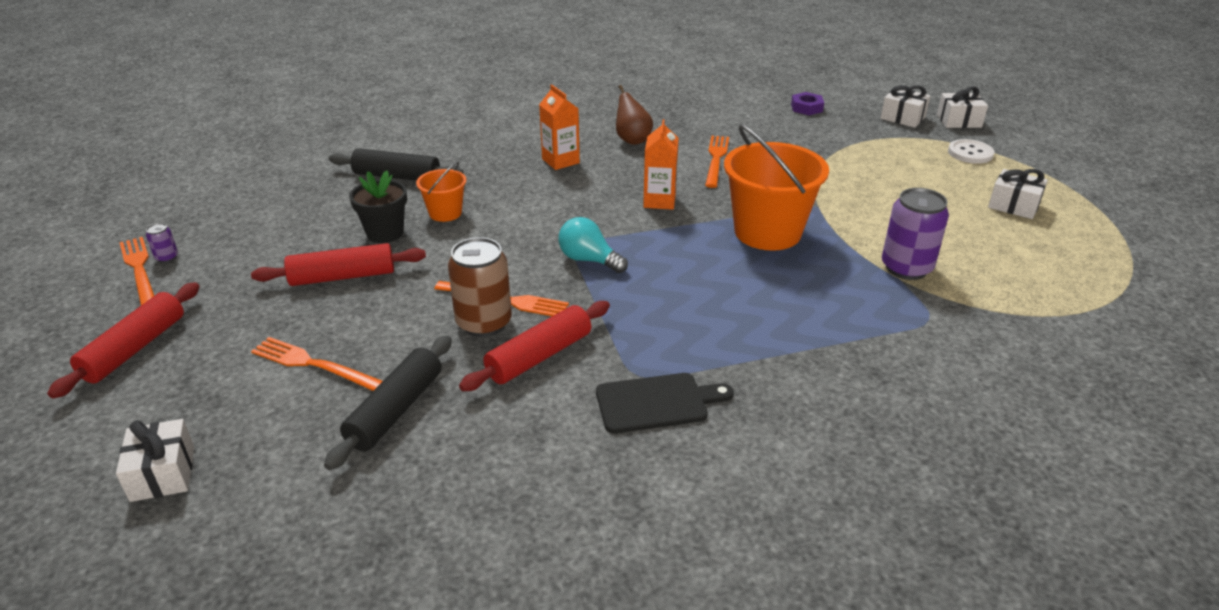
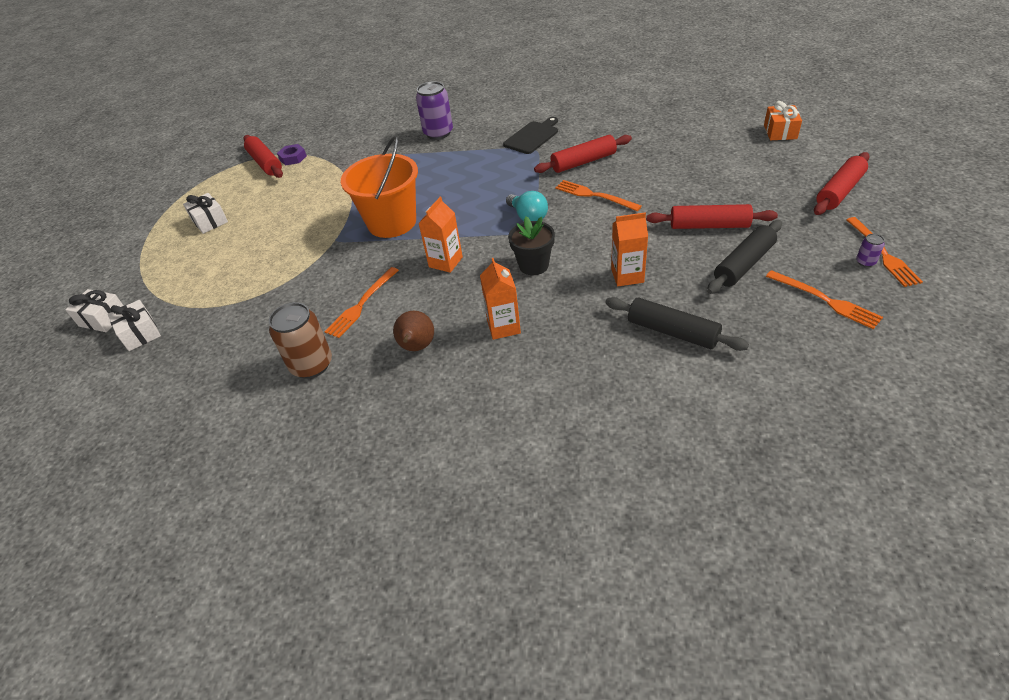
camera: 155 degrees left, 10 degrees up
(163, 473) = (780, 132): white gift -> orange gift
(313, 364) = (716, 171): orange fork -> orange fork (825, 300)
(385, 233) = (680, 261): black flower pot -> black flower pot (533, 265)
(395, 410) = (666, 145): black rolling pin -> black rolling pin (744, 264)
(445, 213) = (627, 276): orange bucket -> orange carton
(484, 323) = (611, 183): brown can -> brown can (311, 365)
(656, 403) = (532, 137): black cutting board -> black cutting board turned 120 degrees clockwise
(806, 108) = (202, 369): purple nut -> purple nut (293, 158)
(906, 268) = (337, 187): purple can -> purple can (438, 133)
(970, 153) = (158, 275): white button -> none
(1083, 291) = (265, 163): none -> red rolling pin

